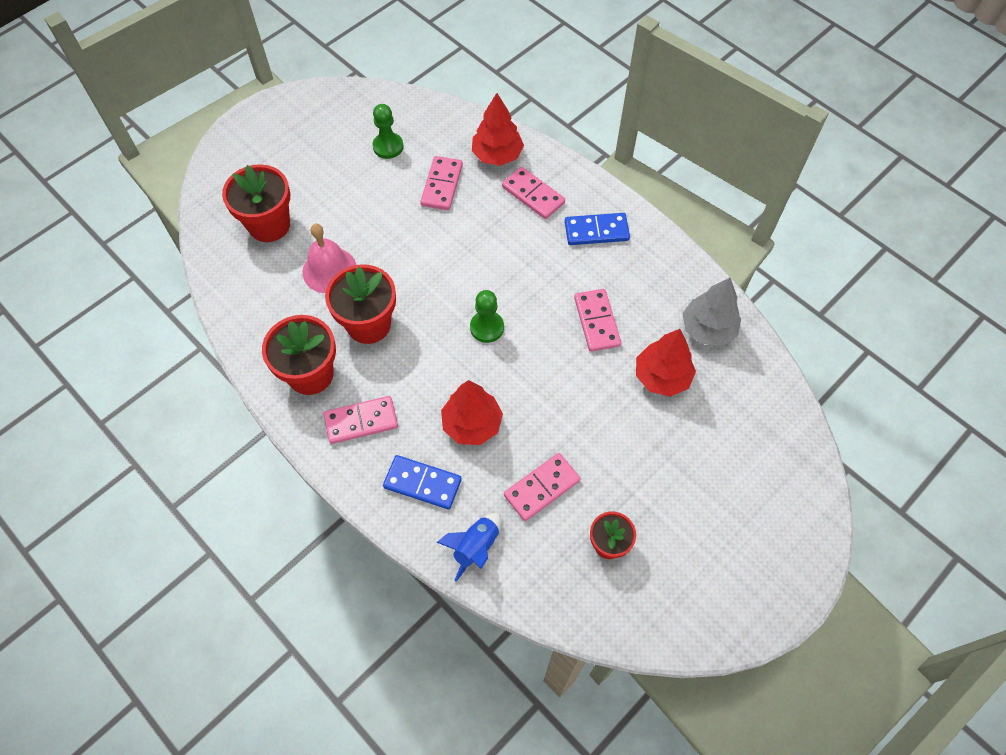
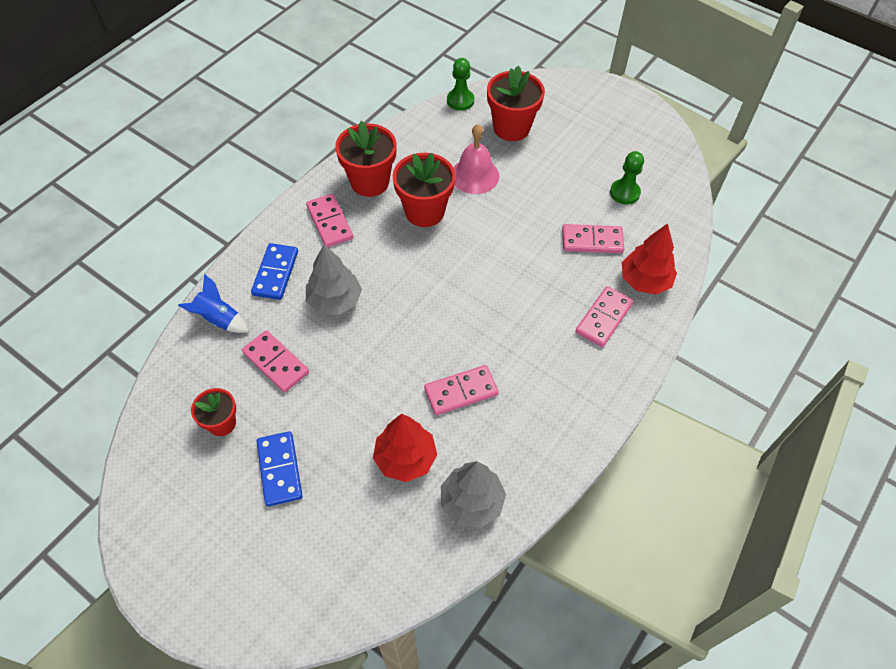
camera: 80 degrees right, 5 degrees down
(472, 424) = (335, 301): red tree -> grey tree
(487, 327) = (437, 299): green pawn -> green pawn (460, 100)
(596, 231) = (573, 381): blue domino -> blue domino (279, 469)

